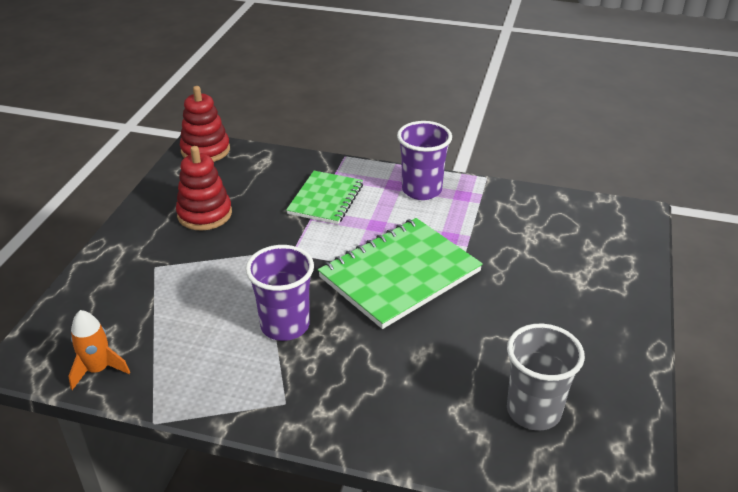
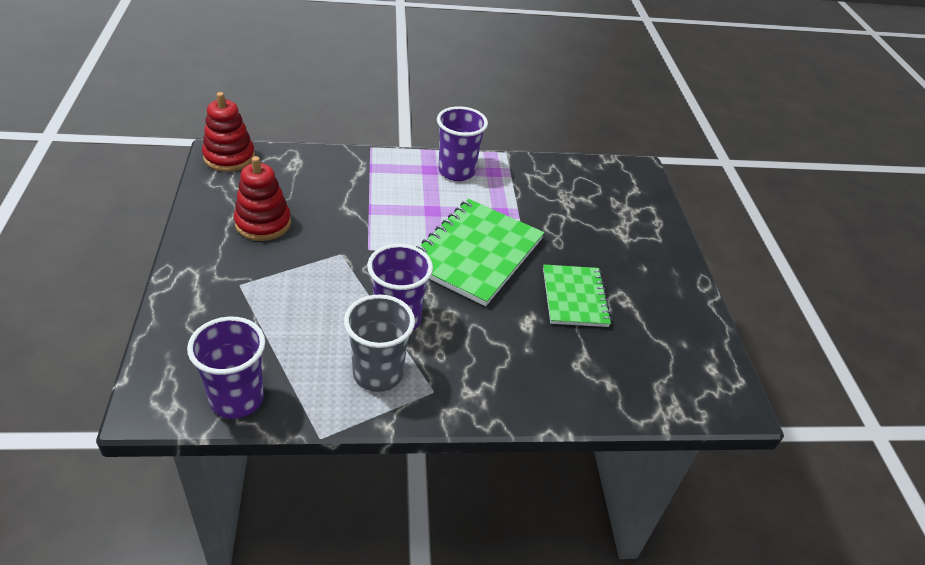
camera: 25 degrees left, 5 degrees up
(98, 370) = (237, 399): orange rocket -> purple cup
(325, 199) = (374, 192): green notebook -> green notebook (574, 297)
(533, 411) = (638, 353): grey cup -> grey cup (378, 374)

